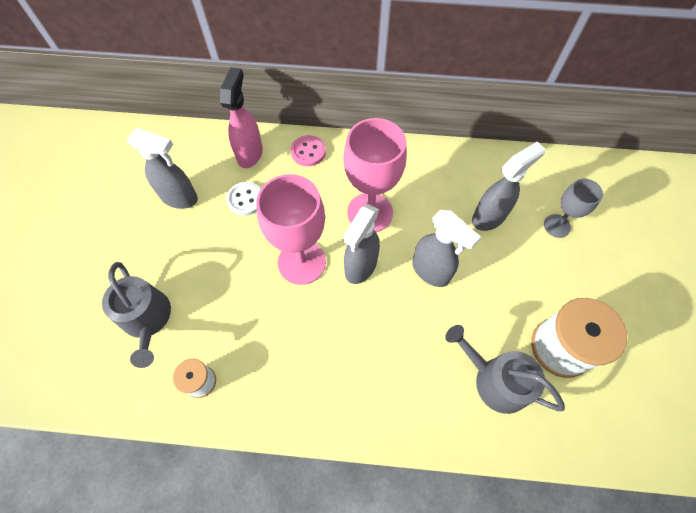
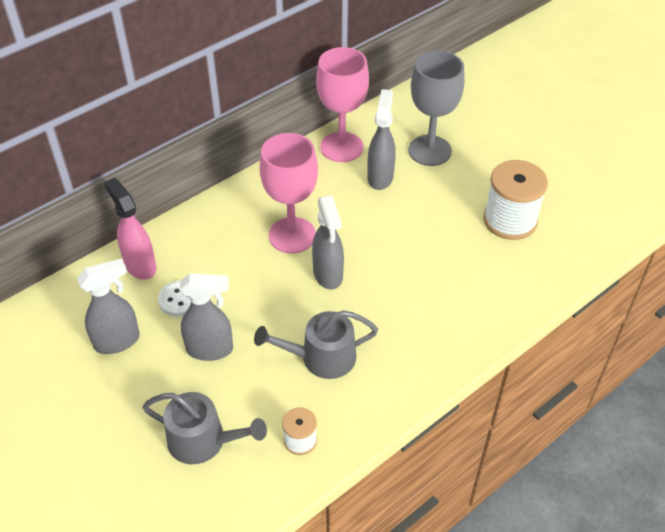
camera: 45 degrees left, 15 degrees down
(302, 262) = (280, 305): pink goblet -> pink goblet (341, 147)
(308, 152) = (190, 229): pink button -> none
(431, 271) = (381, 239): grey spray bottle -> grey spray bottle (210, 349)
(495, 380) = (494, 270): grey watering can -> grey watering can (321, 357)
(557, 226) = (429, 151): grey goblet -> grey goblet, size x1.76

